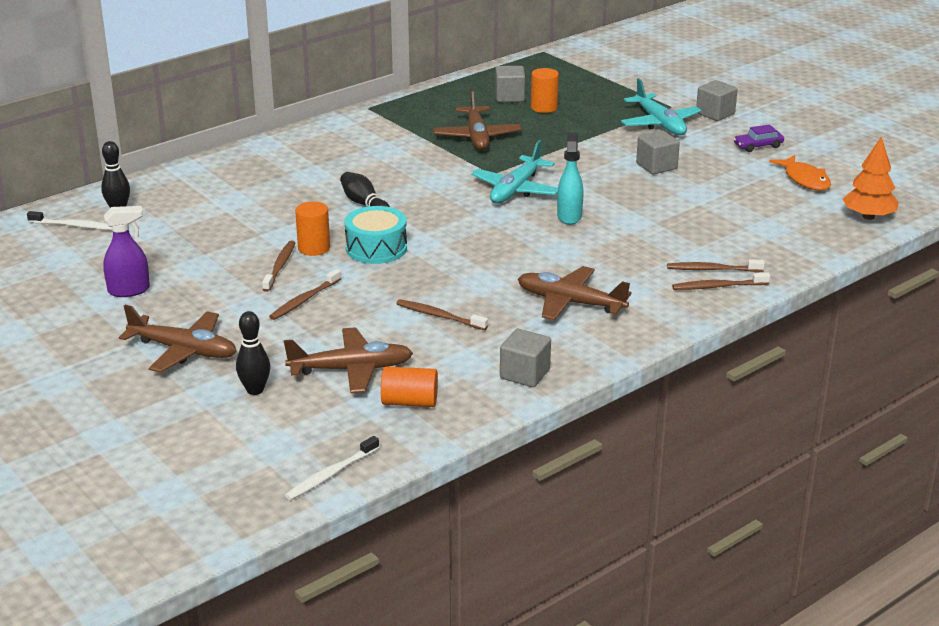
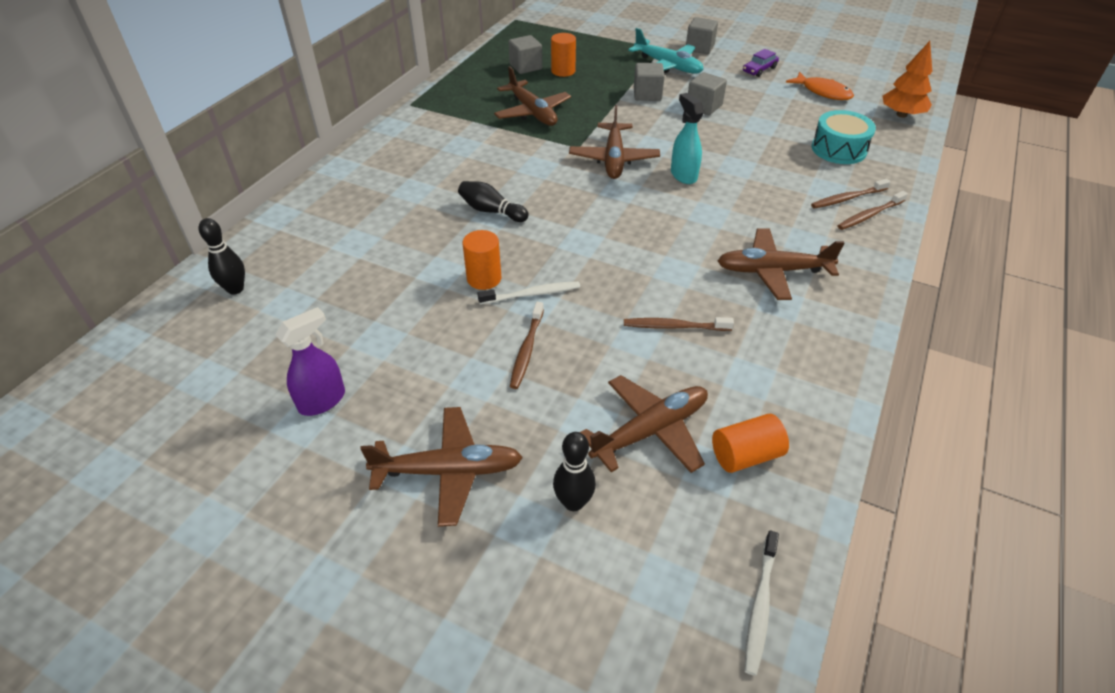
camera: 25 degrees left, 15 degrees up
(74, 226) = (196, 326): white toothbrush -> white toothbrush (532, 294)
(280, 266) = (467, 312): brown toothbrush -> none
(376, 248) = (545, 260): turquoise drum -> turquoise drum (839, 149)
(516, 189) = (614, 159): turquoise plane -> brown plane
(525, 374) = (815, 374): grey cube -> grey cube (647, 94)

